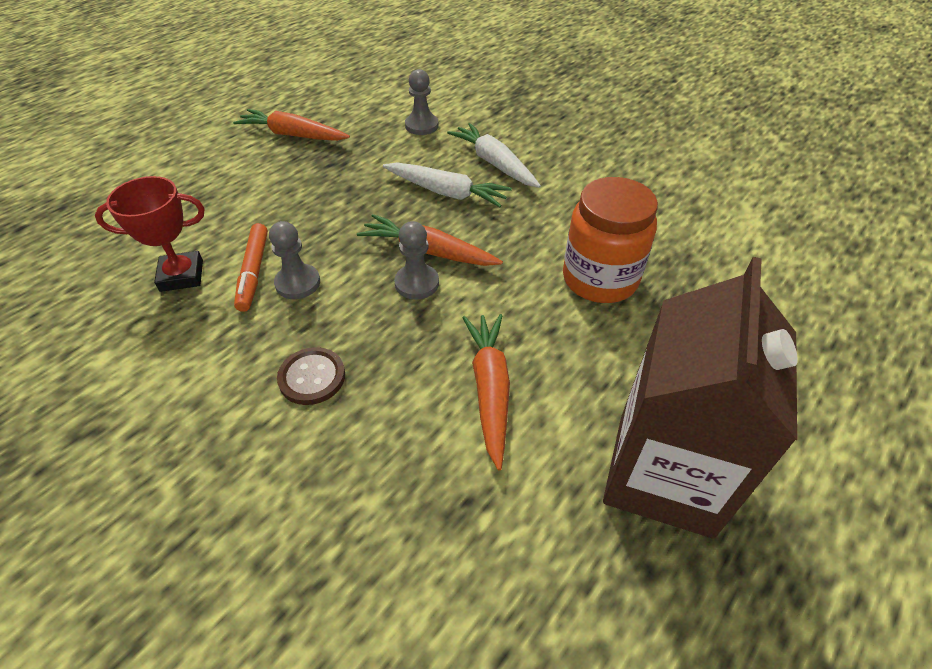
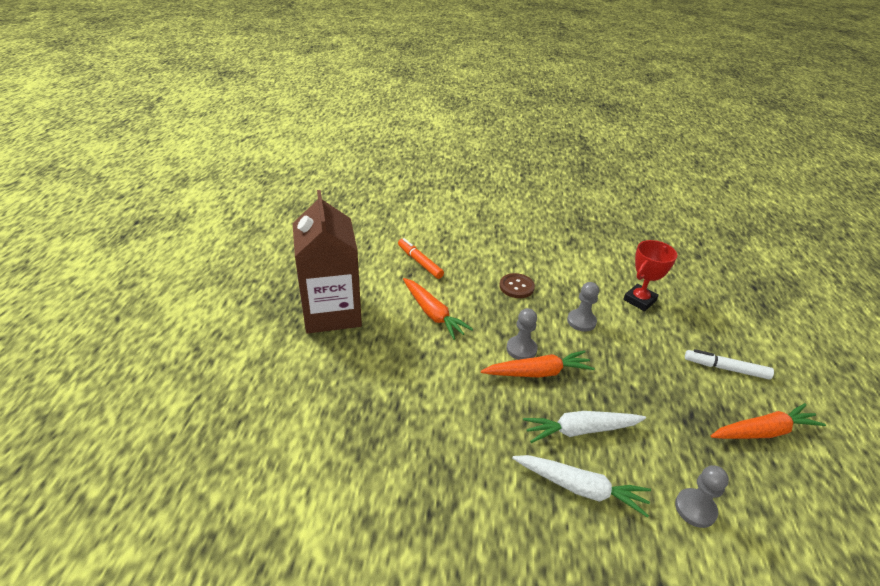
camera: 145 degrees right, 10 degrees down
(232, 177) = (726, 368): none -> white marker
(254, 272) = (611, 317): orange marker -> orange marker (420, 262)
(600, 279) = (414, 403): orange jar -> none

